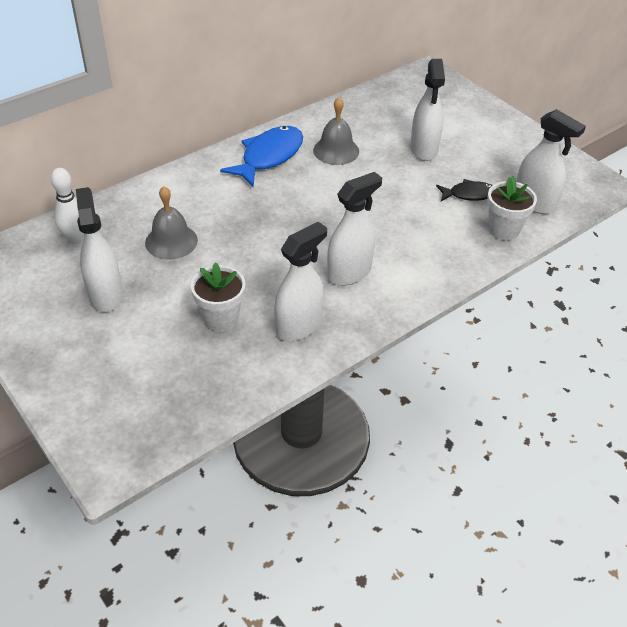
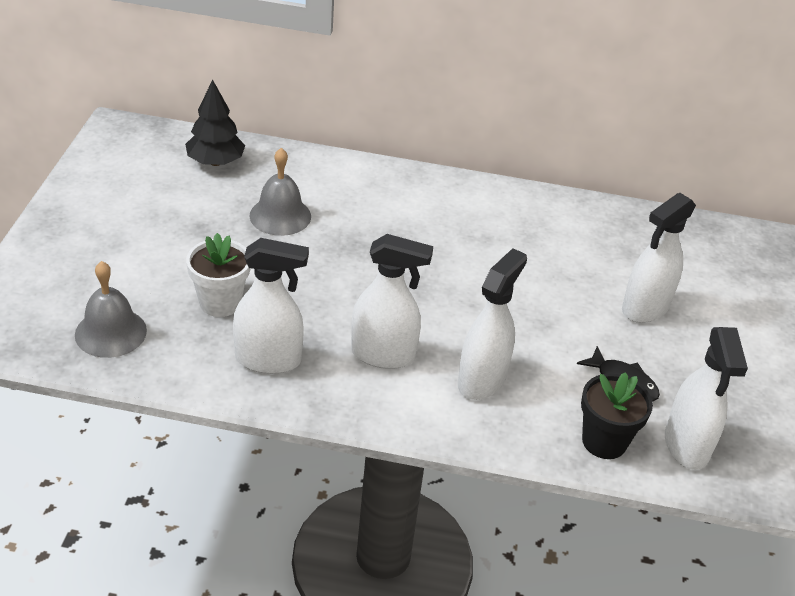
camera: 45 degrees right, 5 degrees down
(76, 239) = (215, 162): white bowling pin -> black tree
(105, 295) = (170, 218): white spray bottle -> white spray bottle (482, 380)
(269, 157) = (474, 208): blue fish -> none
(336, 150) = (548, 246): grey bell -> grey bell (110, 332)
(503, 230) = (604, 441): white flower pot -> black flower pot

